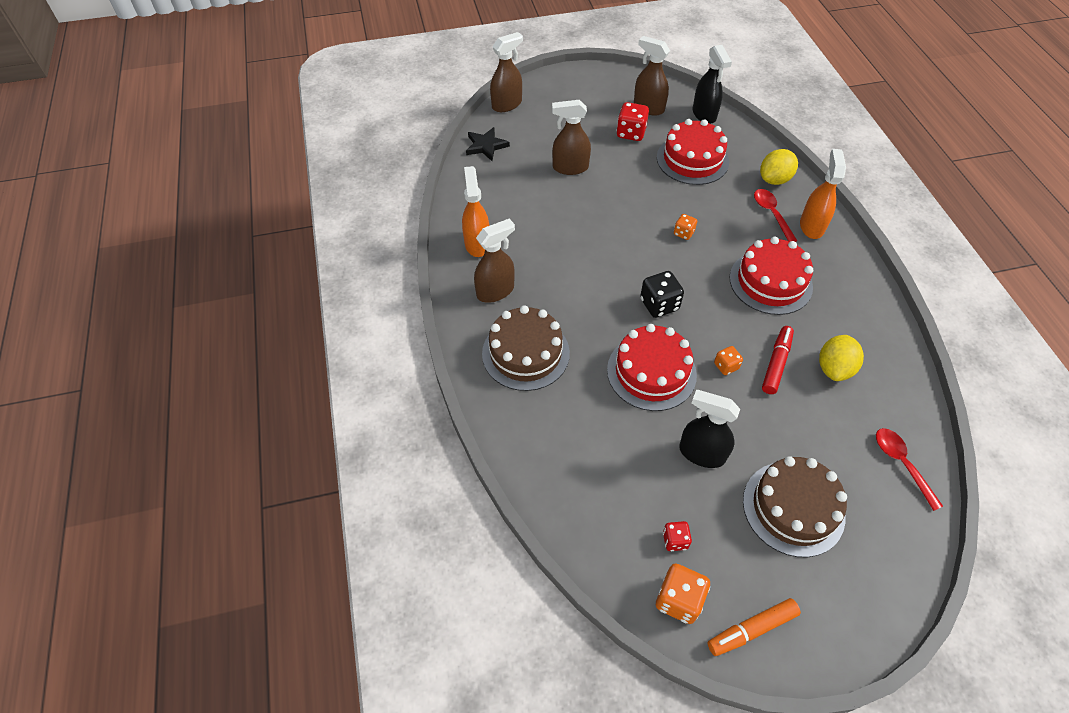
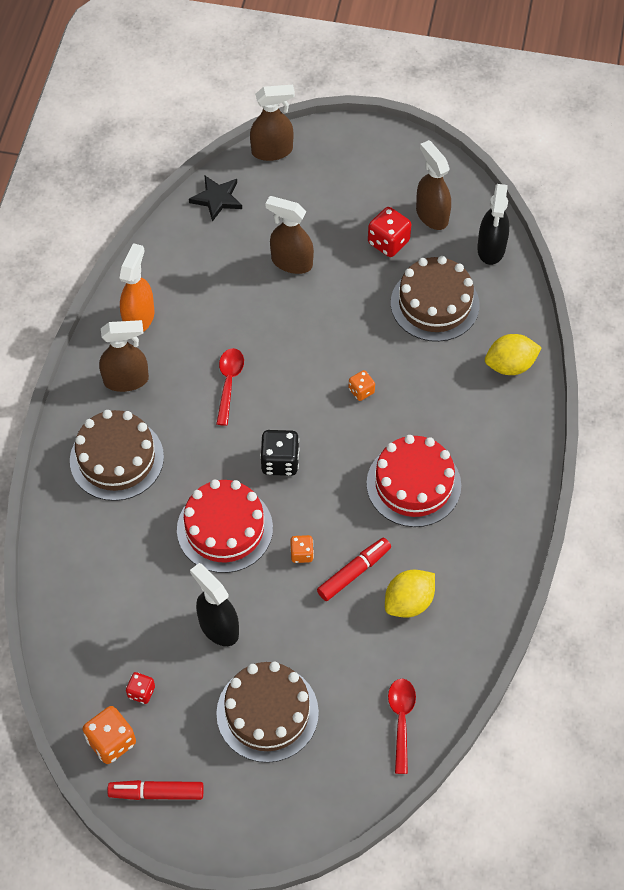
camera: 25 degrees right, 5 degrees up
(692, 159) = (434, 304): red cake -> brown cake
(752, 629) = (157, 793): orange marker -> red marker
(771, 214) = (474, 406): red spoon -> red spoon (229, 383)
(811, 226) = (508, 438): orange spray bottle -> none

